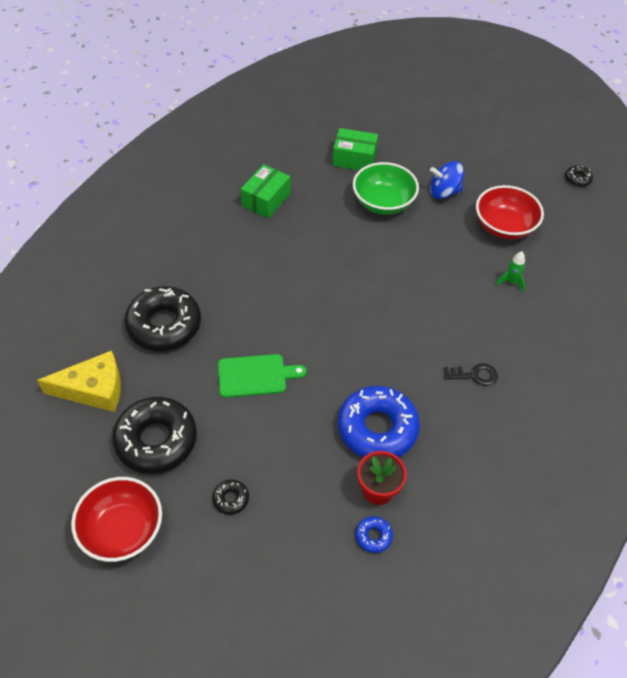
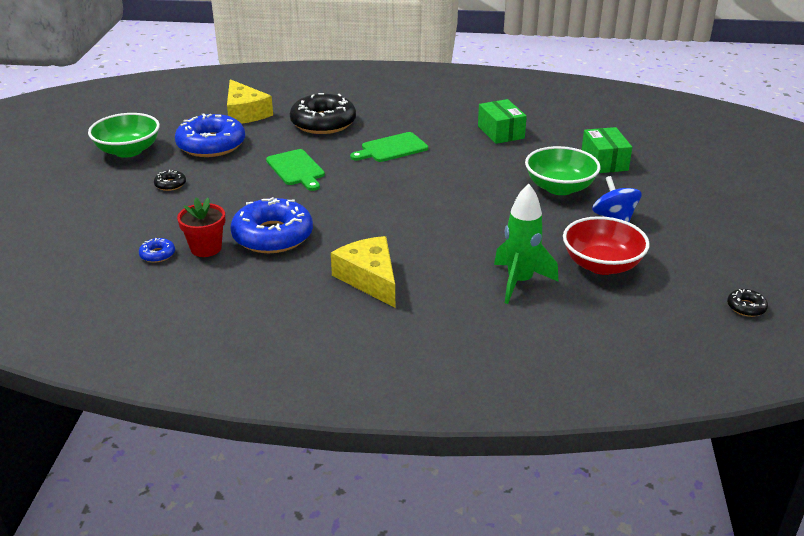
camera: 70 degrees right, 20 degrees down
(122, 530) = (128, 151): red bowl -> green bowl
(156, 440) = (211, 145): black donut -> blue donut
(253, 287) = (391, 148): none -> green cutting board
(266, 200) = (500, 132): green box -> green box turned 60 degrees clockwise
(474, 375) = (369, 279): black key -> yellow cheese
(511, 282) = (519, 282): green rocket -> green rocket, size x1.98

